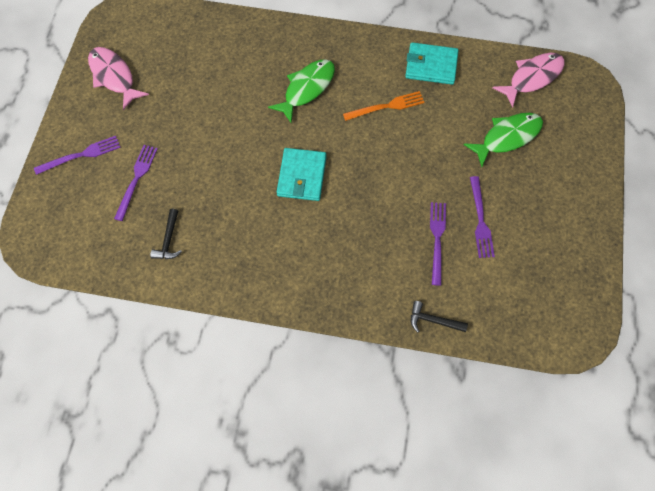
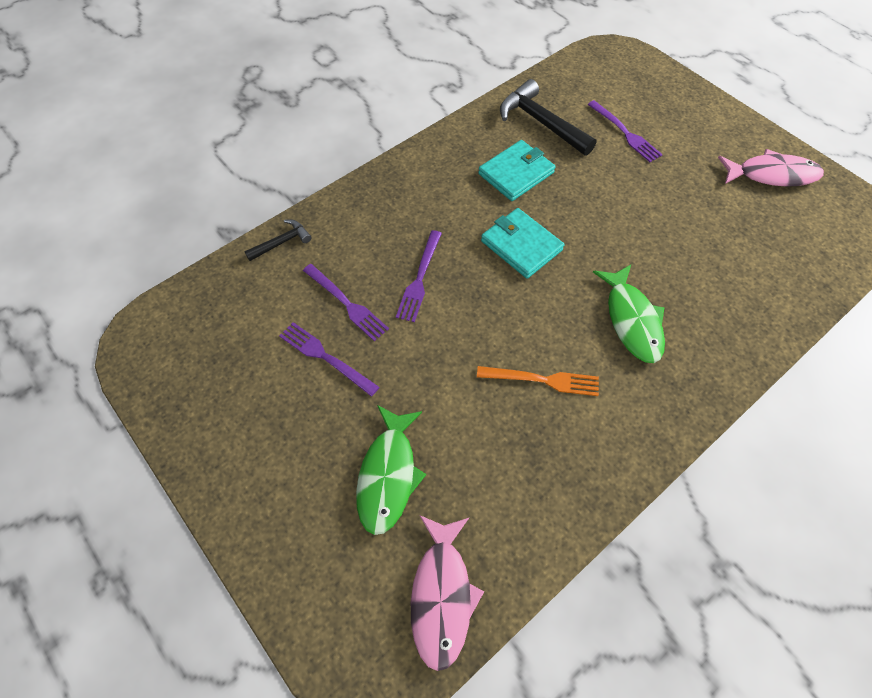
camera: 130 degrees right, 5 degrees down
(81, 155) = (684, 112): purple fork -> purple fork (419, 279)
(168, 240) = (541, 122): black hammer -> black hammer, size x1.86
(387, 106) = (543, 380): orange fork -> orange fork turned 105 degrees counterclockwise
(431, 66) = (565, 478): turquoise wallet -> turquoise wallet (516, 173)

